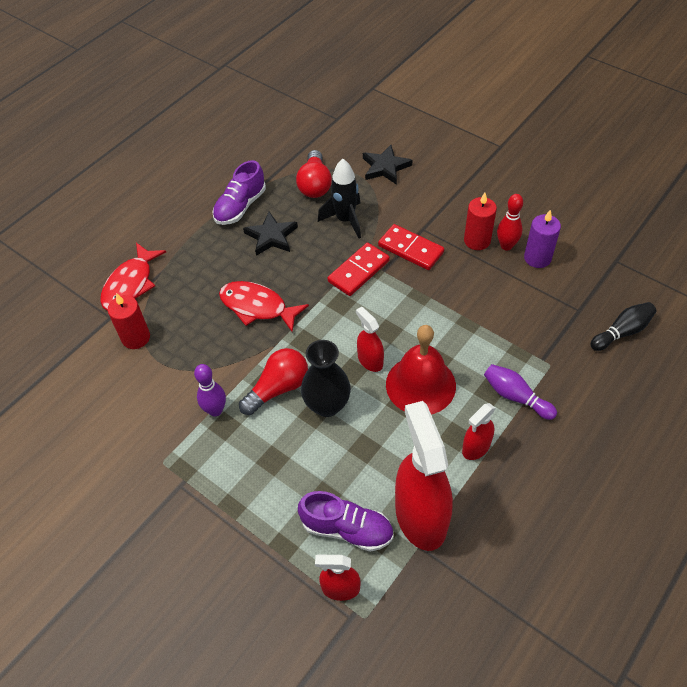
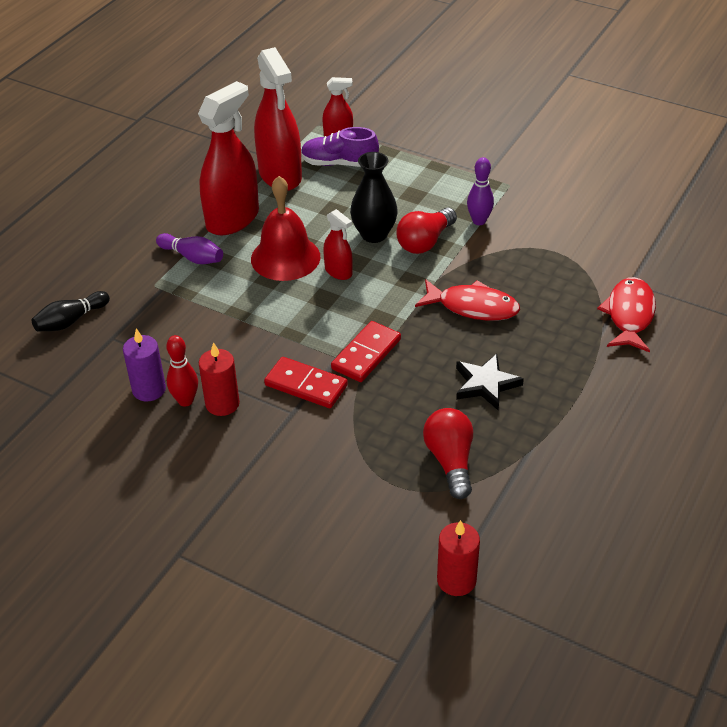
camera: 170 degrees right, 10 degrees down
(136, 338) = (590, 267): red candle -> red candle (456, 580)
(240, 207) = (542, 419): purple shoe -> none
(345, 220) = (395, 414): black rocket -> none
(385, 167) = (353, 499): black star -> none
(476, 447) = (233, 219): red spray bottle -> red spray bottle, size x2.03

